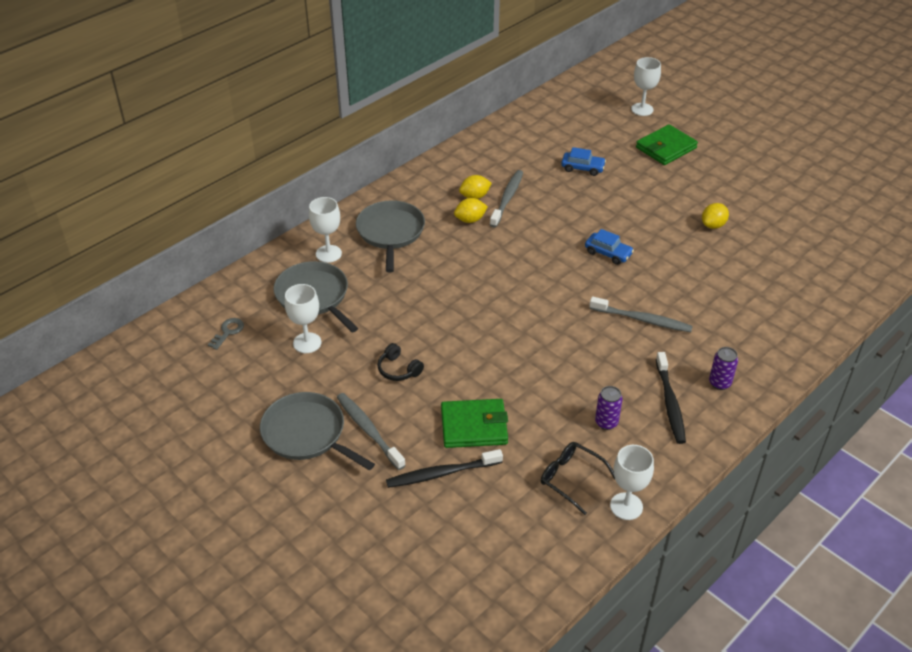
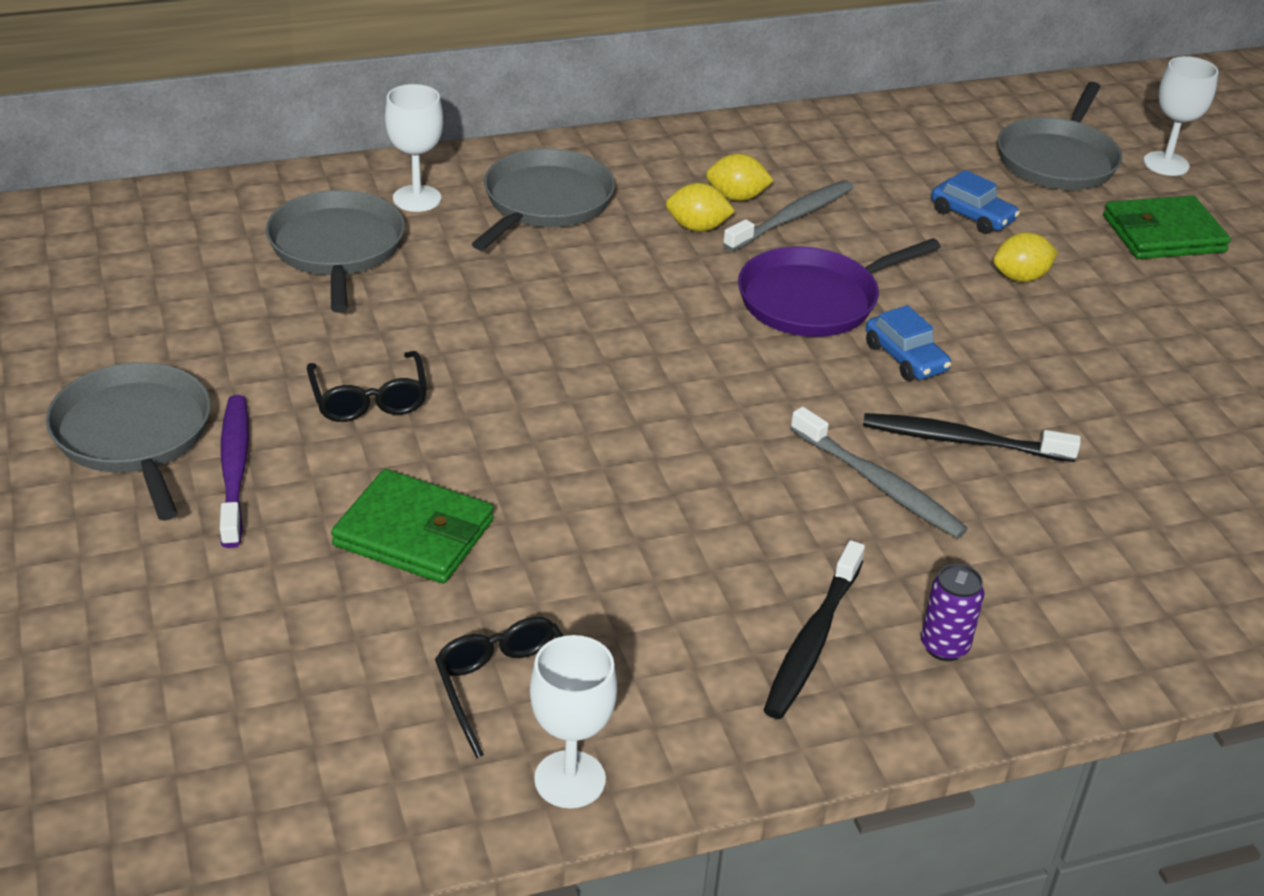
camera: 25 degrees right, 5 degrees down
(228, 332) = (159, 250): grey key -> none
(307, 343) = (262, 308): white goblet -> none
(369, 431) = (234, 469): grey toothbrush -> purple toothbrush
(398, 369) = (369, 399): black headphones -> black glasses
(442, 473) = (290, 583): black toothbrush -> black toothbrush (963, 441)
(549, 239) = (814, 300): none -> purple pan
(596, 124) = (1058, 160): none -> grey pan
(606, 422) = (659, 623): purple can -> none
(713, 225) = (1156, 383): yellow lemon -> yellow lemon (1020, 277)

